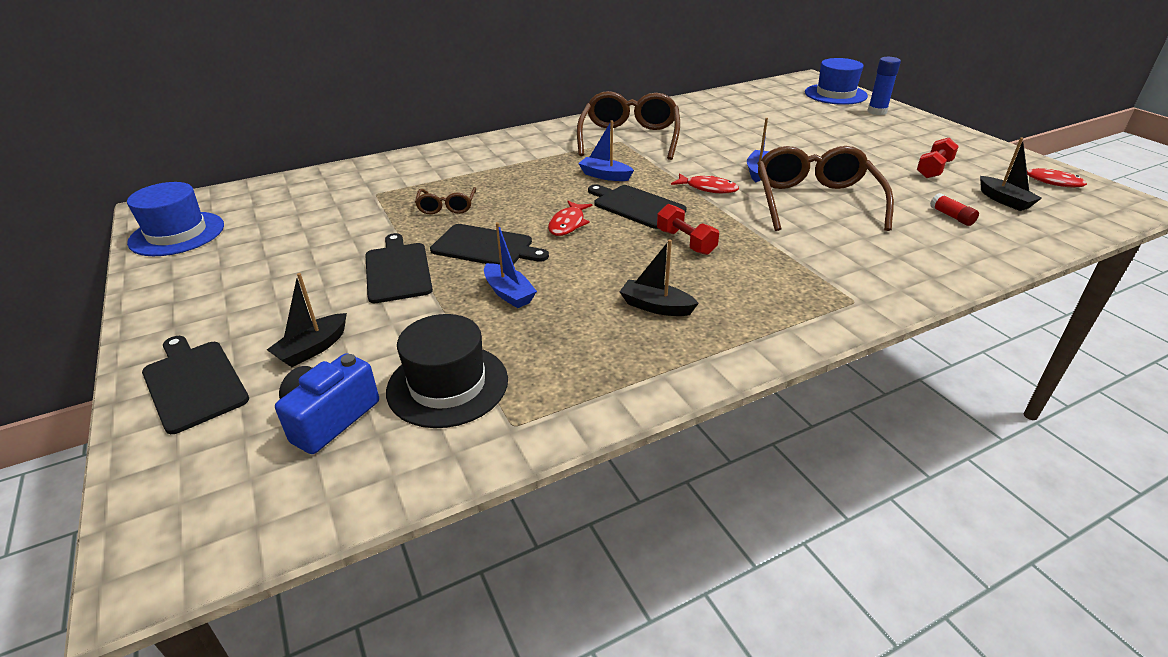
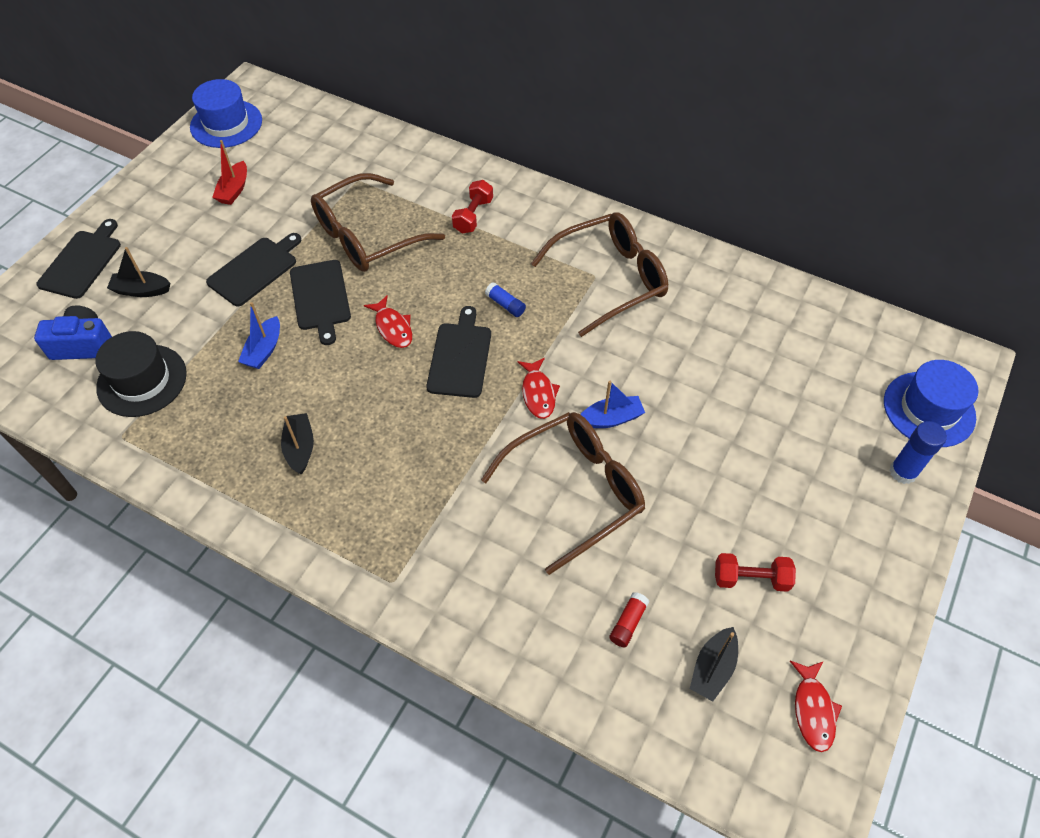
camera: 55 degrees right, 20 degrees up
(273, 253) = (234, 190): none -> red boat
(447, 207) = (367, 236): brown glasses -> brown glasses, size x2.05
(568, 224) = (393, 328): red fish -> red fish turned 105 degrees counterclockwise
(605, 176) = (505, 304): blue boat -> blue glue stick
(685, 242) = (417, 422): red dumbbell -> red dumbbell (473, 216)

